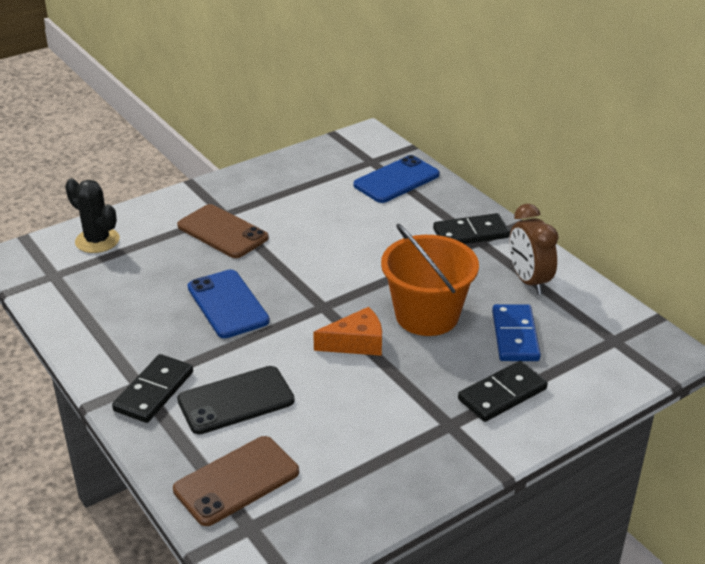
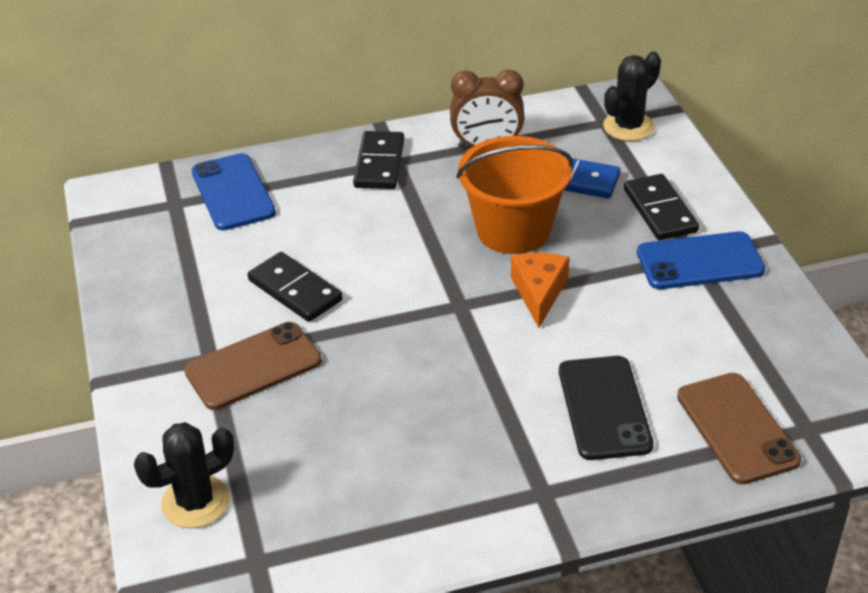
camera: 70 degrees left, 5 degrees up
(154, 391) = (562, 479): black domino -> black domino (295, 290)
(227, 304) = (417, 386): blue phone -> blue phone (700, 262)
(617, 355) = (628, 127): none -> black cactus

